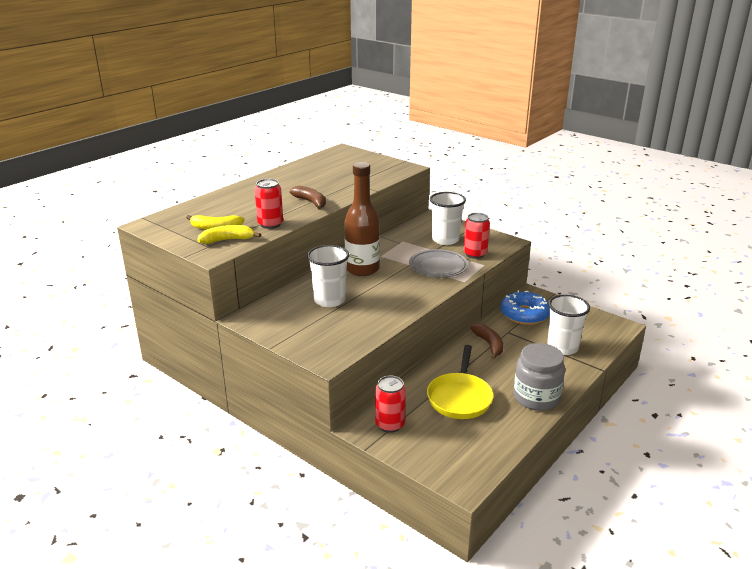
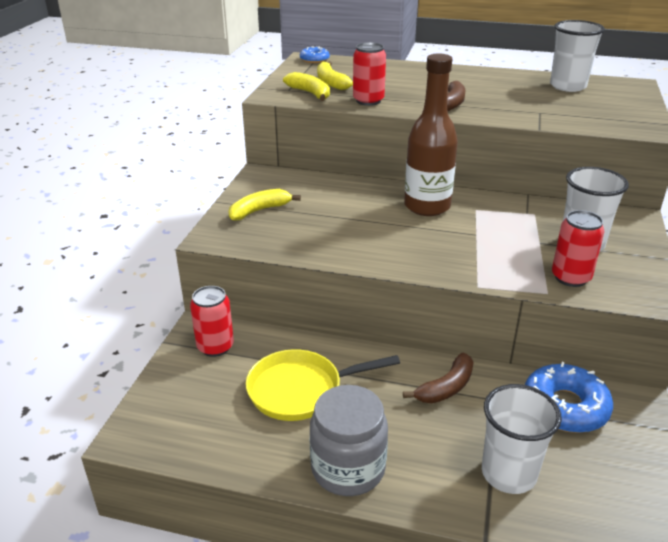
camera: 65 degrees right, 5 degrees up
(154, 223) = (314, 59): none -> blue donut
(305, 331) = (259, 210): none -> yellow banana
(329, 300) = (335, 206): white cup -> white cup (568, 86)
(438, 267) = (495, 256): grey plate -> none

